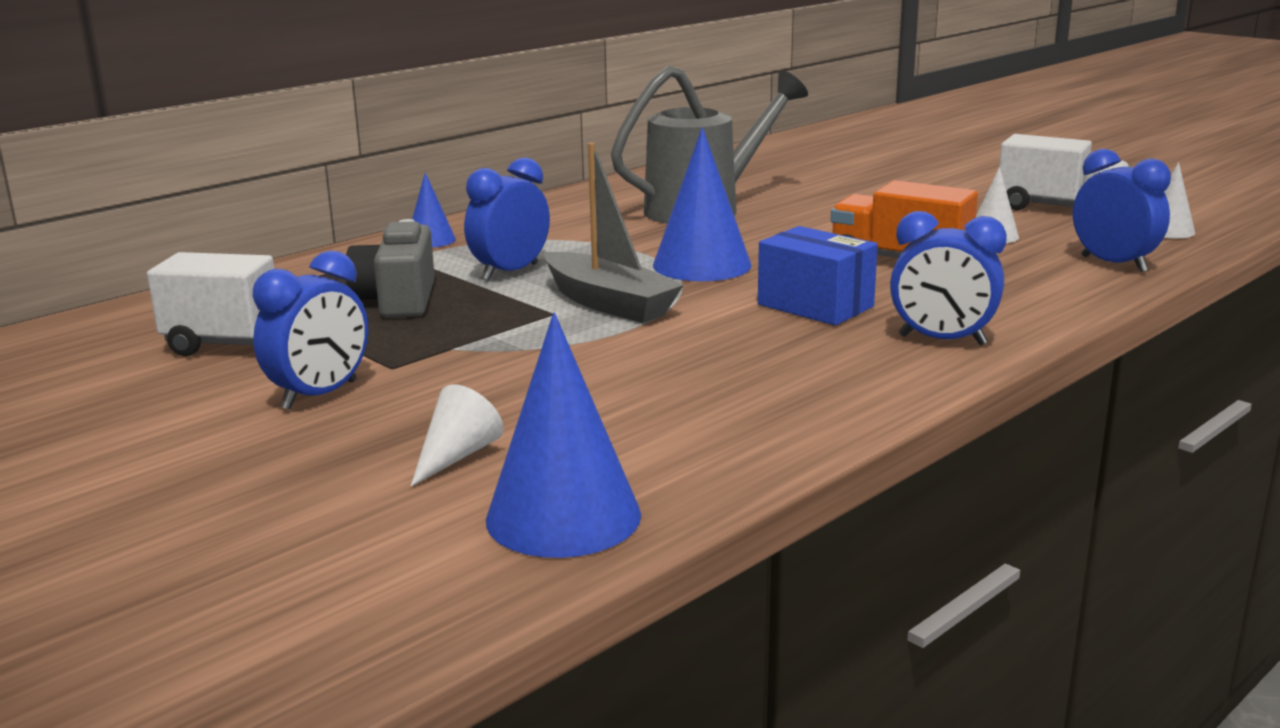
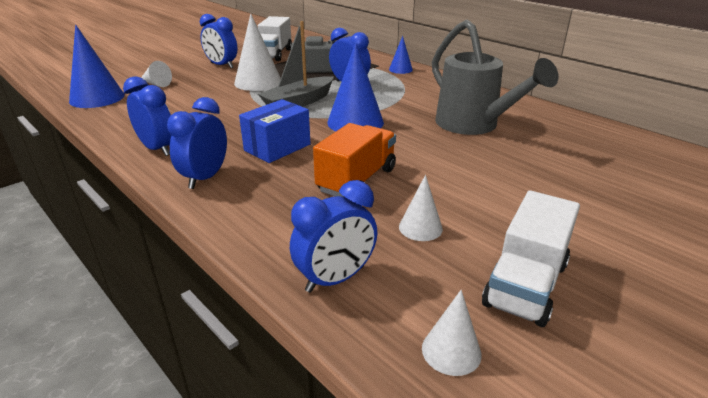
camera: 90 degrees right, 10 degrees up
(475, 344) = (258, 82): none -> white cone
(854, 389) = (157, 149): none -> blue clock

